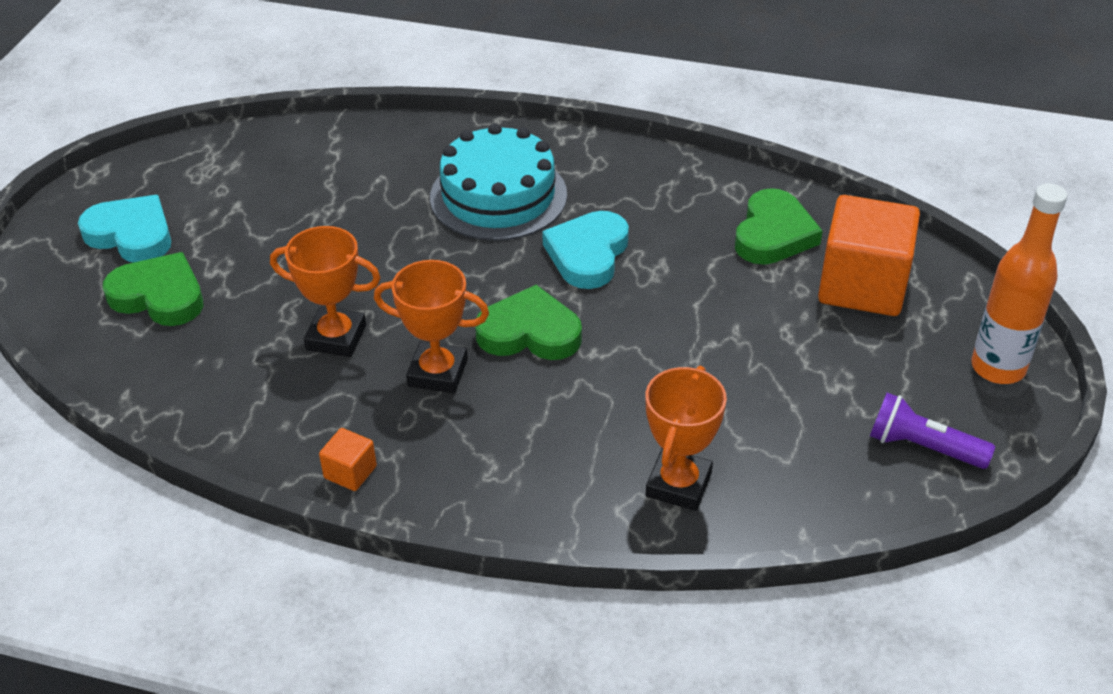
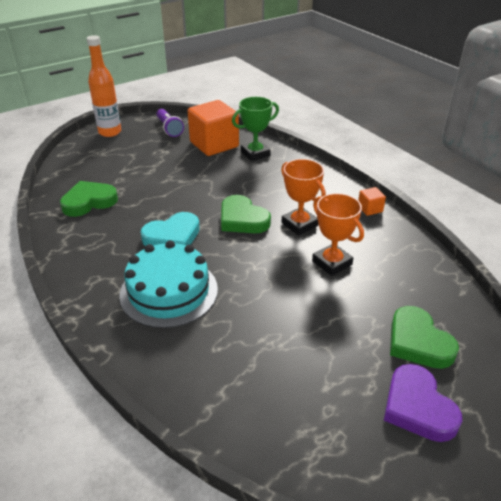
camera: 140 degrees left, 5 degrees down
(131, 234) = (417, 407): turquoise heart -> purple heart
(678, 484) = (255, 154): orange trophy -> green trophy
(862, 285) = (98, 169): orange cube -> orange cube (214, 144)

